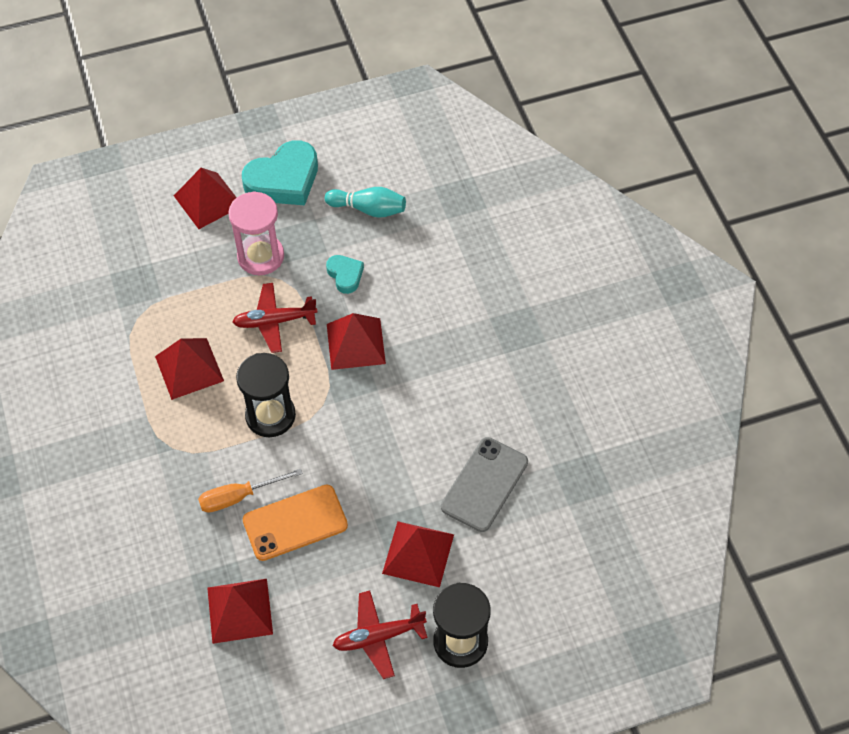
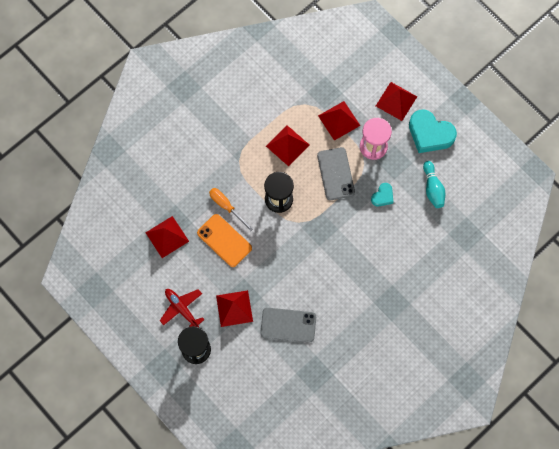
camera: 65 degrees right, 15 degrees up
(274, 321) = (336, 174): red plane -> grey phone
(356, 343) = (342, 222): red pyramid -> red pyramid (339, 120)

